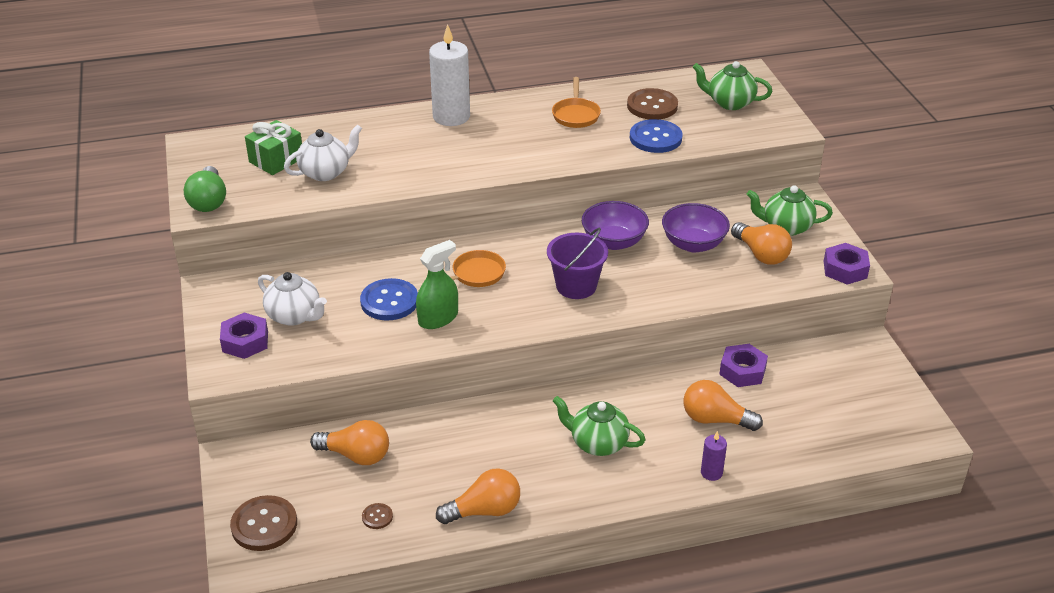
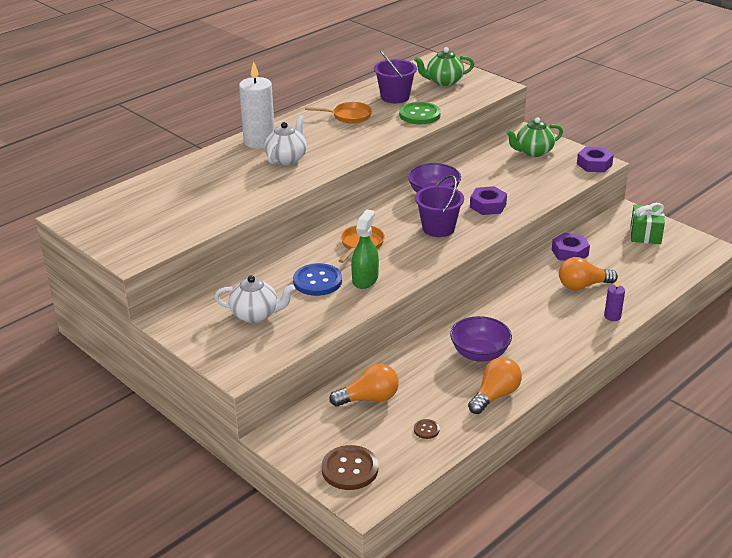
camera: 30 degrees left, 5 degrees down
(208, 201) = (131, 250): green light bulb -> none
(245, 341) = (236, 344): purple nut -> purple nut (488, 206)
(276, 160) = (154, 207): green gift -> green gift (645, 234)
(326, 172) = (204, 203): white teapot -> white teapot (287, 159)
(576, 115) = (349, 116): orange pan -> orange pan turned 60 degrees counterclockwise
(597, 443) = (525, 327): green teapot -> none
(652, 106) = (395, 97): brown button -> purple bucket
(655, 138) = (419, 115): blue button -> green button
(693, 244) = (487, 179): purple bowl -> purple bowl (479, 354)
(761, 254) = (535, 172): orange light bulb -> none

